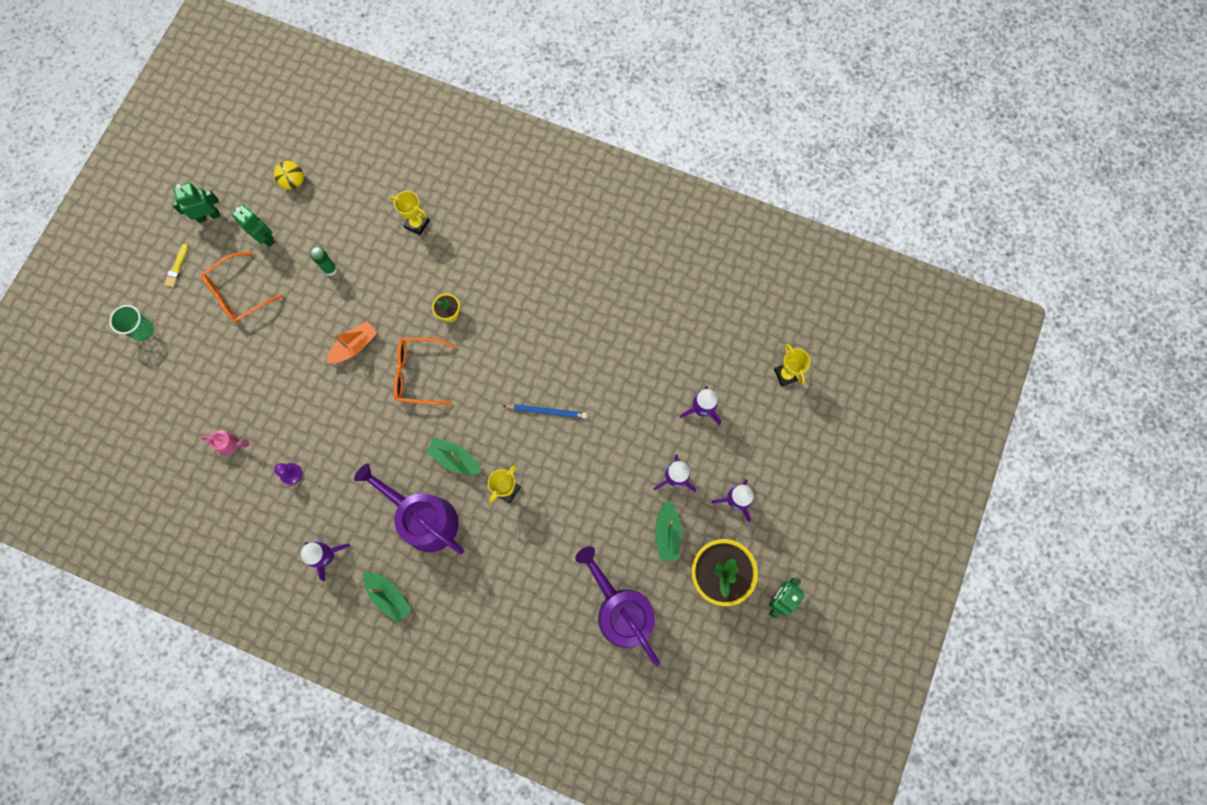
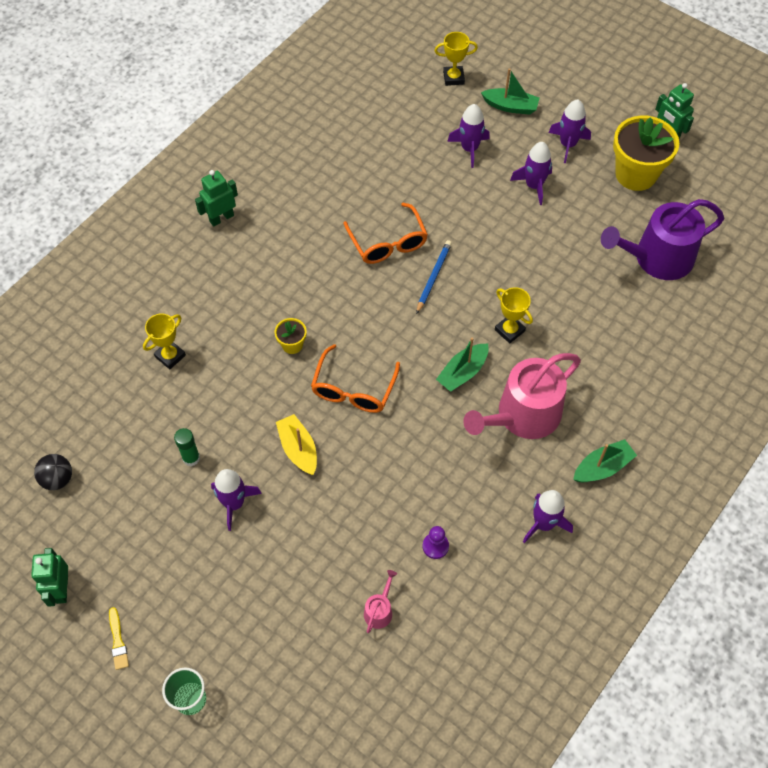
camera: 75 degrees left, 15 degrees down
(177, 267) = (118, 641): yellow brush -> yellow brush turned 45 degrees clockwise
(239, 293) = (183, 569): orange glasses -> orange glasses (388, 242)
(265, 238) = (120, 525): green robot -> green robot (221, 218)
(293, 182) = (57, 479): yellow ball -> black ball
(298, 312) = (234, 503): none -> purple rocket
(354, 346) = (298, 449): orange boat -> yellow boat
(424, 518) = (523, 415): purple watering can -> pink watering can
(667, 533) = (587, 204): green boat -> green boat (510, 106)

